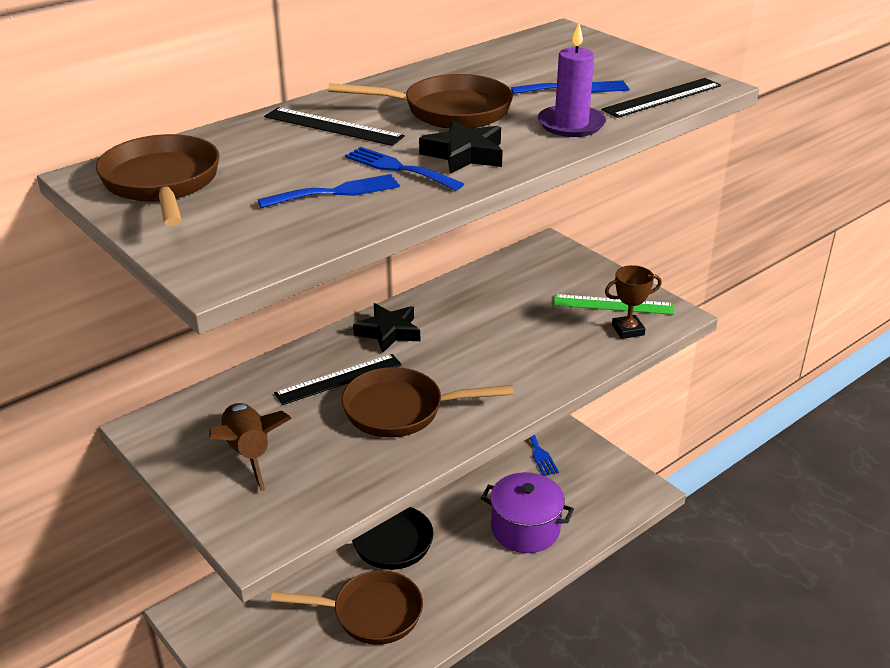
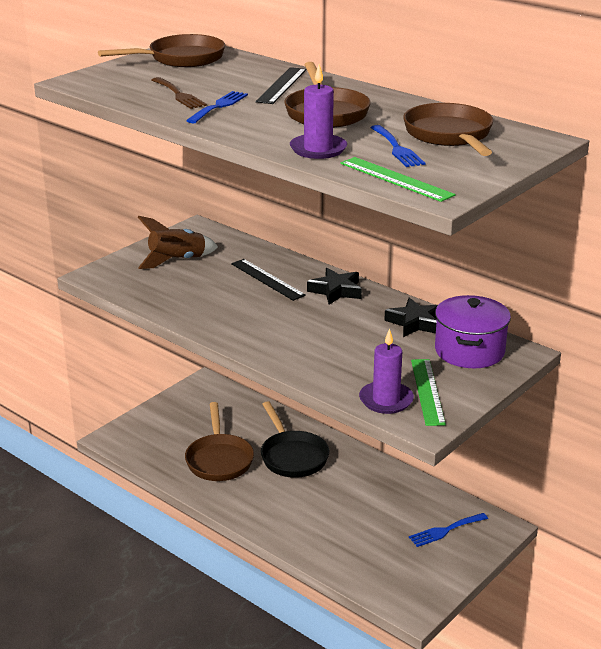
camera: 80 degrees right, 5 degrees down
(336, 192) = (179, 95): blue fork -> brown fork
(401, 410) = (236, 306): brown pan -> brown pan (450, 135)
(464, 154) = (248, 121): black star -> black star (415, 323)
(525, 529) = (333, 531): purple pot -> purple pot (469, 351)
(628, 330) = (386, 400): brown trophy -> purple candle
(662, 98) = (395, 179): black ruler -> green ruler

